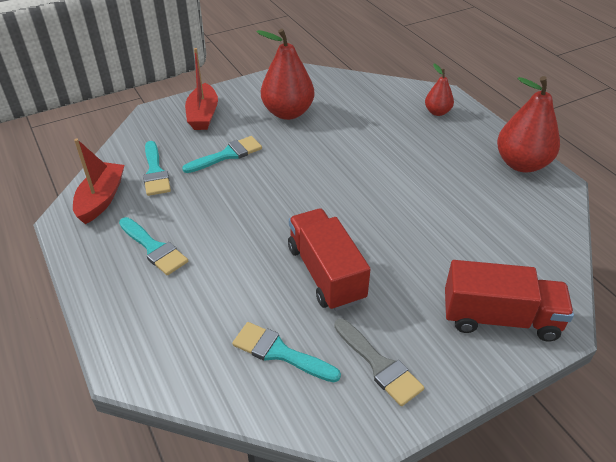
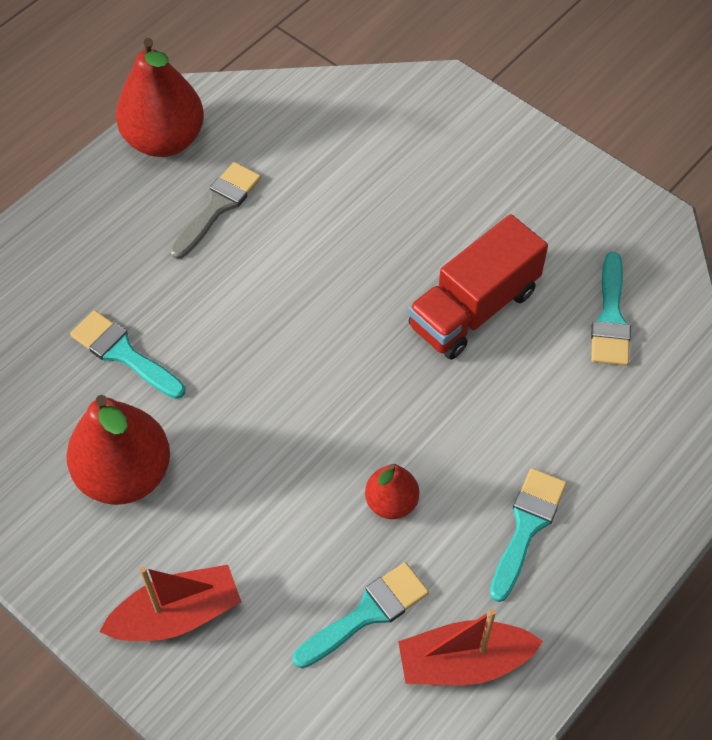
camera: 110 degrees left, 15 degrees up
(227, 155) = (281, 522): turquoise brush -> turquoise brush (124, 354)
(379, 365) = (577, 225): grey brush -> grey brush (217, 207)
(437, 112) = (57, 257): red pear -> red pear (391, 502)
(500, 318) = (460, 134): red truck -> none

